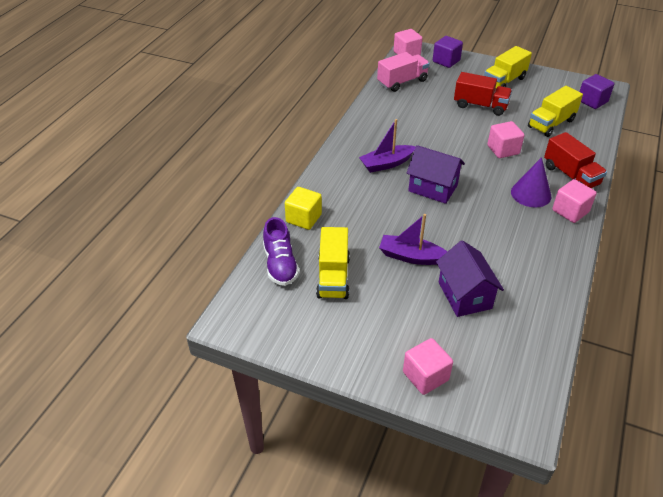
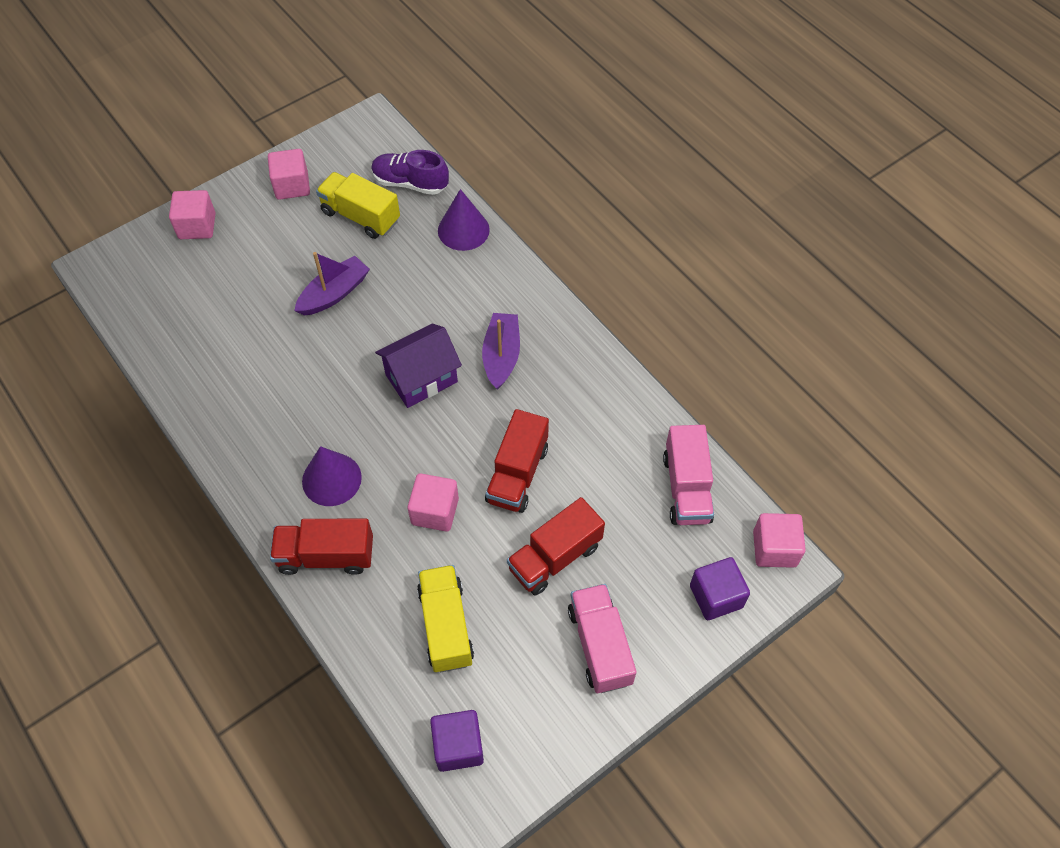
camera: 120 degrees right, 15 degrees up
(303, 218) = (463, 230): yellow cube -> purple cone
(452, 131) = (517, 474): none -> red truck
(464, 295) = (249, 308): purple house -> none
(504, 81) = (600, 646): yellow truck -> pink truck
(570, 211) = (271, 500): pink cube -> pink cube (292, 186)

